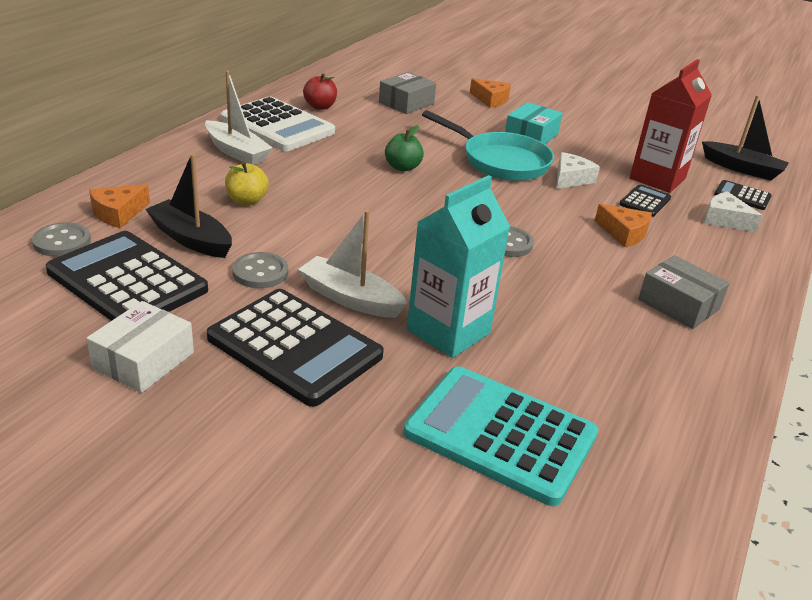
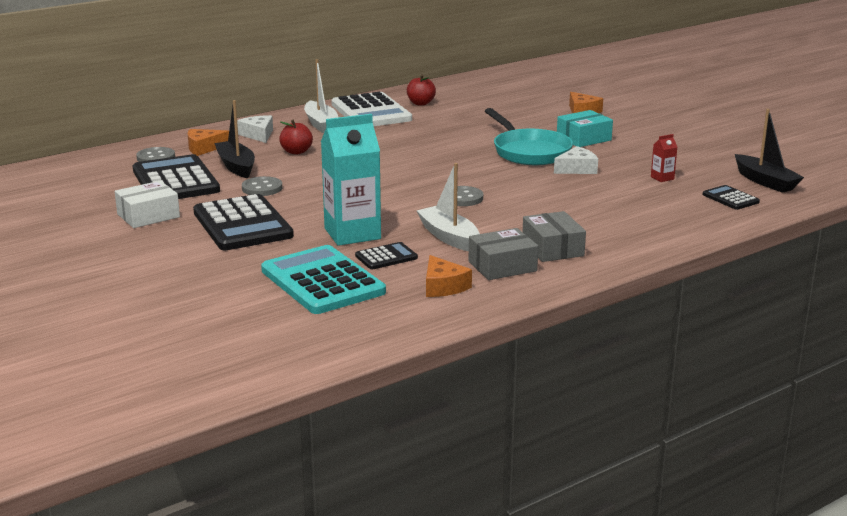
camera: 30 degrees right, 10 degrees down
(247, 201) = (296, 152): yellow apple -> red apple
(350, 298) = (306, 209): white boat -> white boat (449, 237)
(402, 167) = (439, 146): green apple -> none
(406, 103) = (499, 107): grey box -> grey box (502, 266)
(624, 233) = (572, 205): orange cheese -> orange cheese (443, 286)
(645, 201) = (624, 190): black calculator -> black calculator (386, 257)
(657, 178) = (662, 178): red carton -> red carton, size x0.41
(724, 220) = (683, 210): white cheese -> white cheese (258, 135)

